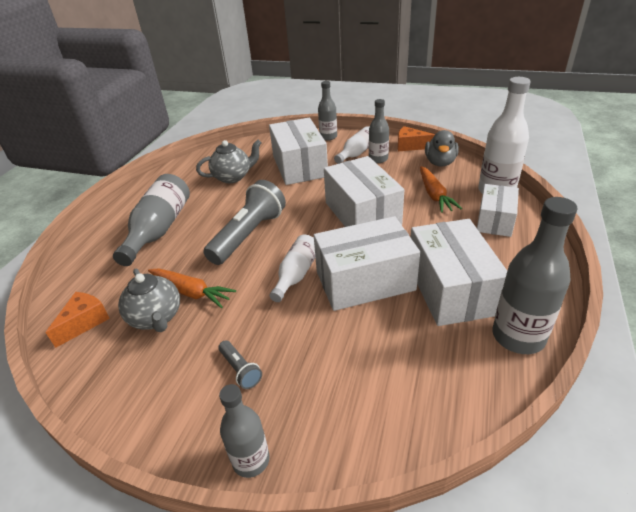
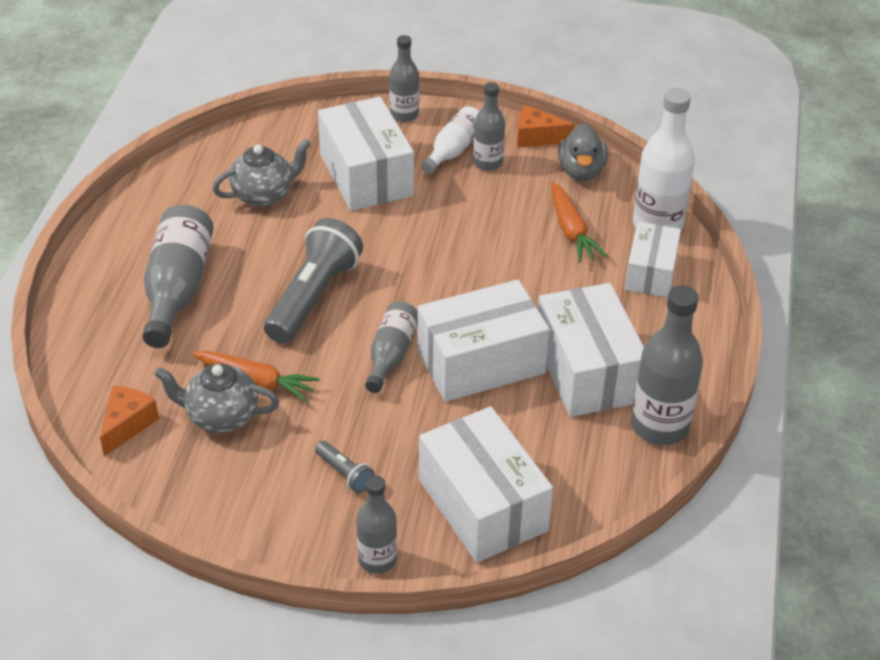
camera: 10 degrees left, 5 degrees up
(156, 318) = (221, 416): grey teapot -> grey teapot turned 135 degrees clockwise
(296, 274) = (391, 355): white bottle -> grey bottle
(362, 214) = (470, 262): white box -> white box (482, 505)

